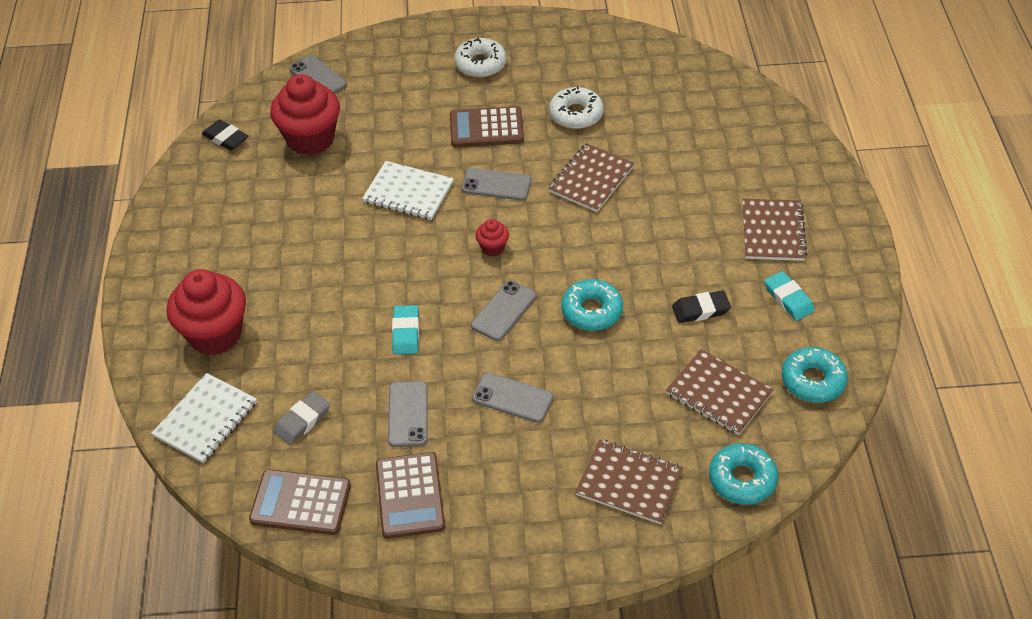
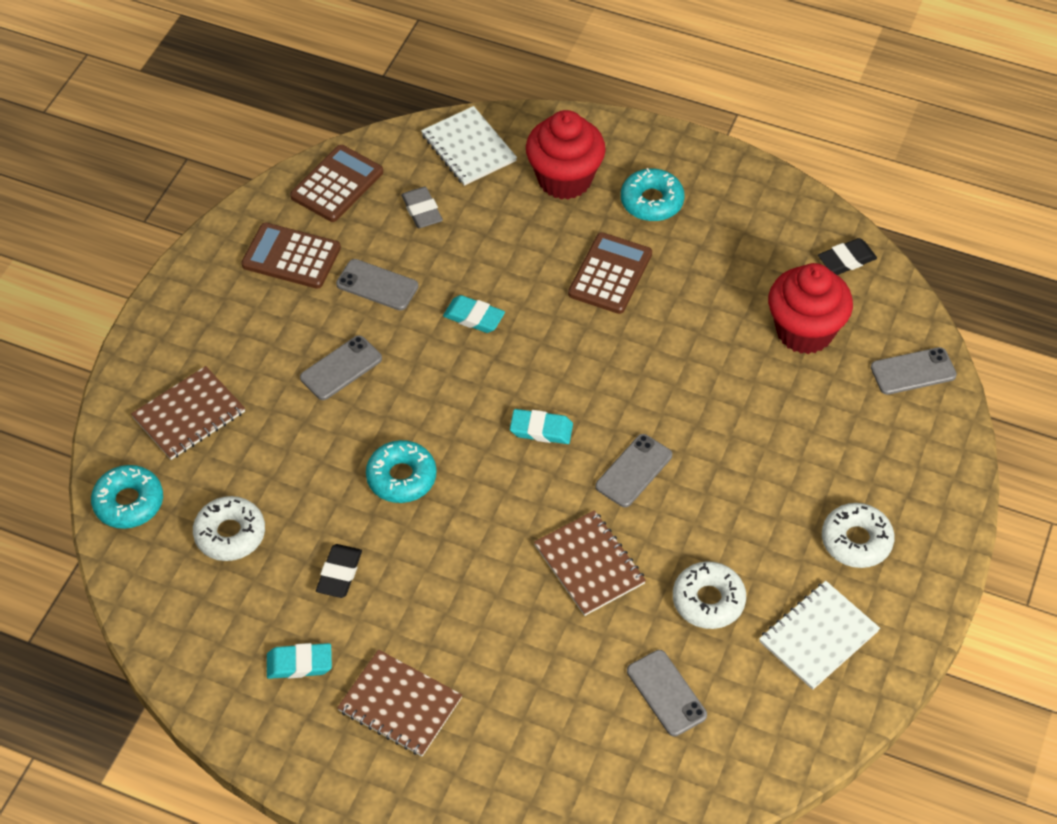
camera: 115 degrees right, 5 degrees up
(408, 192) = (668, 388): white notebook -> white notebook (818, 636)
(486, 128) = (733, 499): brown calculator -> brown calculator (610, 274)
(492, 248) = (541, 429): red cupcake -> turquoise eraser
(504, 311) = (450, 404): grey phone -> grey phone (666, 693)
(718, 394) = (230, 534): brown notebook -> white donut
(813, 380) = (187, 624): turquoise donut -> turquoise donut (651, 201)

